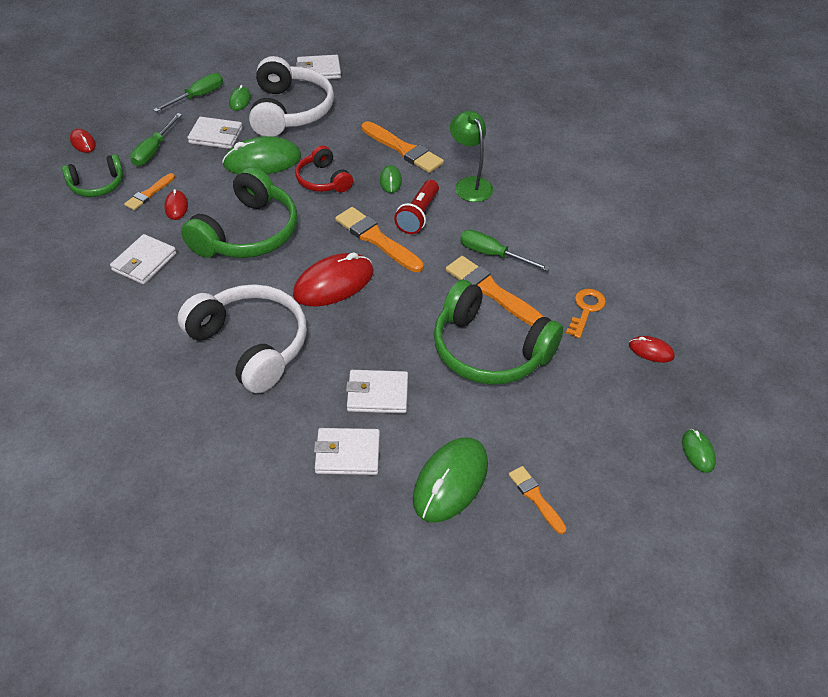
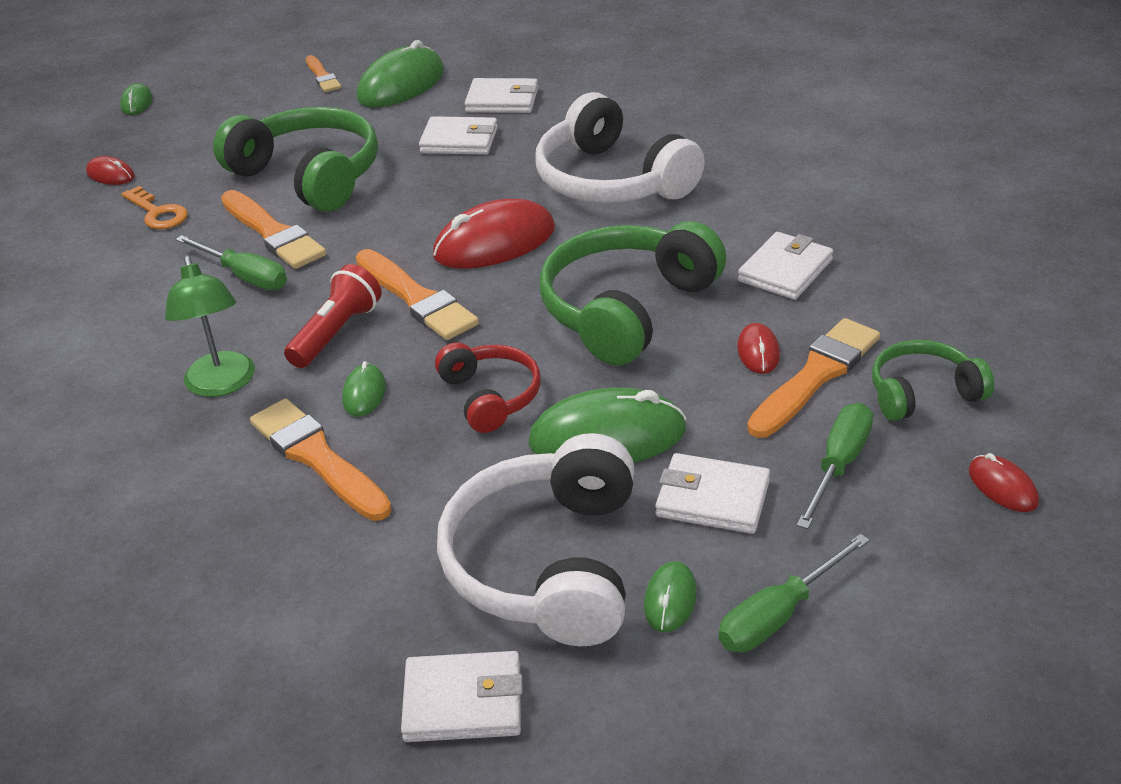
camera: 170 degrees left, 10 degrees down
(149, 194) = (816, 375): orange brush -> orange brush, size x1.72
(586, 309) = (157, 213): orange key -> orange key turned 75 degrees counterclockwise

